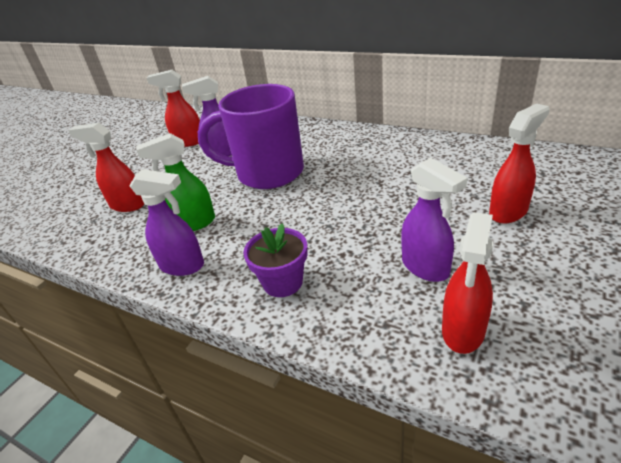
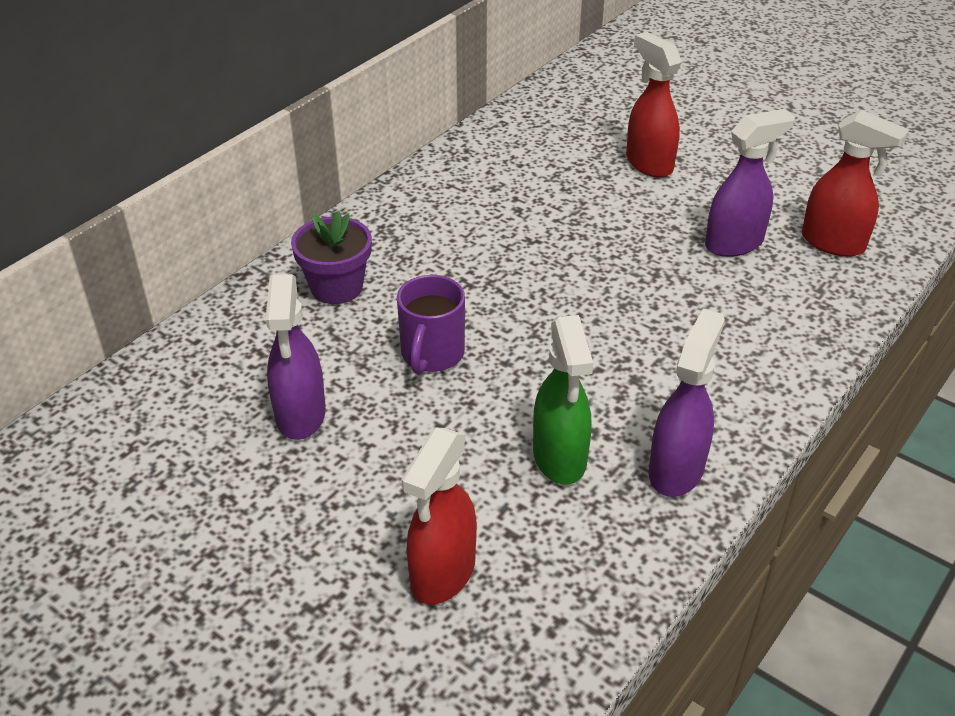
camera: 85 degrees left, 5 degrees up
(188, 142) = (194, 477): red spray bottle -> none
(267, 173) = (431, 355): purple mug -> purple mug, size x0.50
(282, 282) = (737, 361): purple flower pot -> purple flower pot (336, 287)

